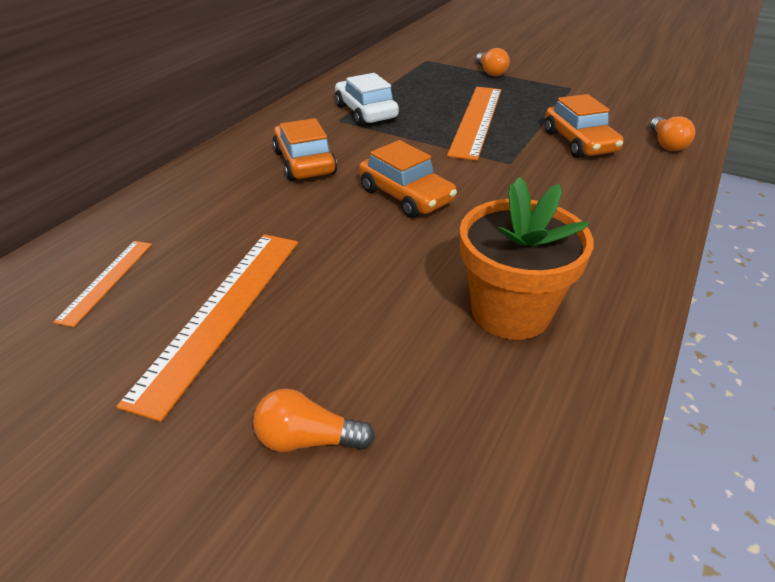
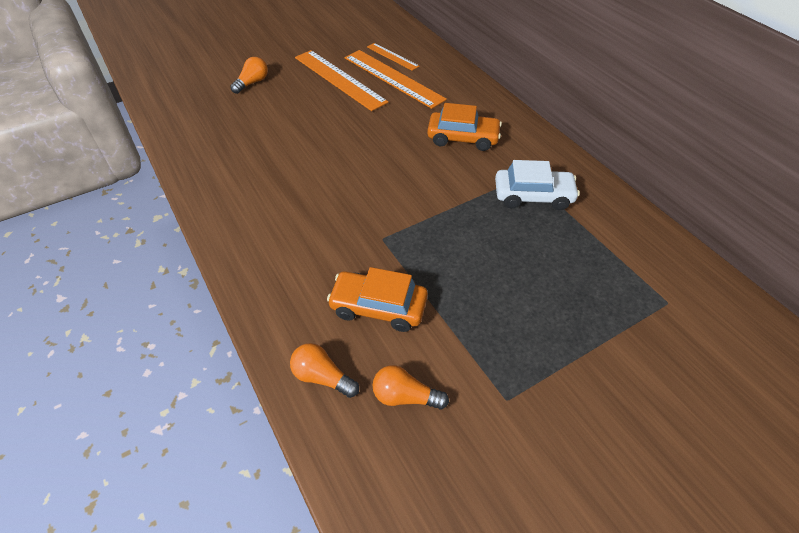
camera: 120 degrees right, 10 degrees up
(406, 196) = (383, 165): orange car -> none
(476, 120) = (471, 259): orange ruler -> orange ruler (393, 78)
(490, 72) = (598, 345): orange light bulb -> orange light bulb (405, 396)
(510, 312) = (249, 157): orange flower pot -> none

